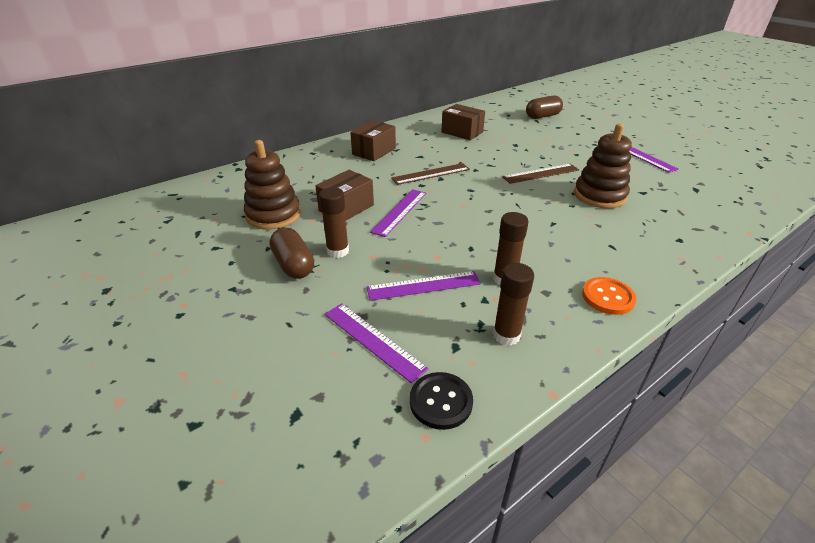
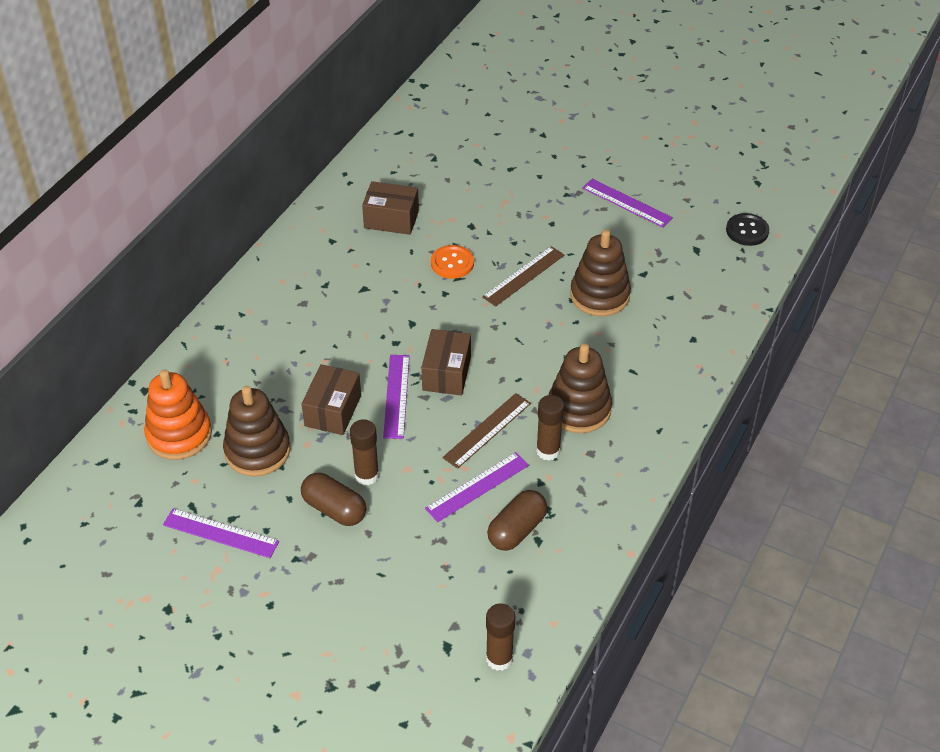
camera: 25 degrees left, 10 degrees up
(233, 194) = (179, 435): none -> orange stacking toy
(373, 340) = (466, 561): purple ruler -> purple ruler (220, 533)
(374, 151) = (299, 298): brown box -> brown box (447, 373)
(431, 174) = (396, 319): brown ruler -> brown ruler (487, 430)
(441, 401) = (550, 592): black button -> black button (747, 231)
(506, 335) = (575, 513): brown glue stick -> brown glue stick (499, 658)
(542, 116) = (481, 148): brown capsule -> brown capsule (517, 530)
(549, 258) = (579, 409): none -> brown stacking toy
(608, 297) = (645, 439): orange button -> orange button (452, 263)

